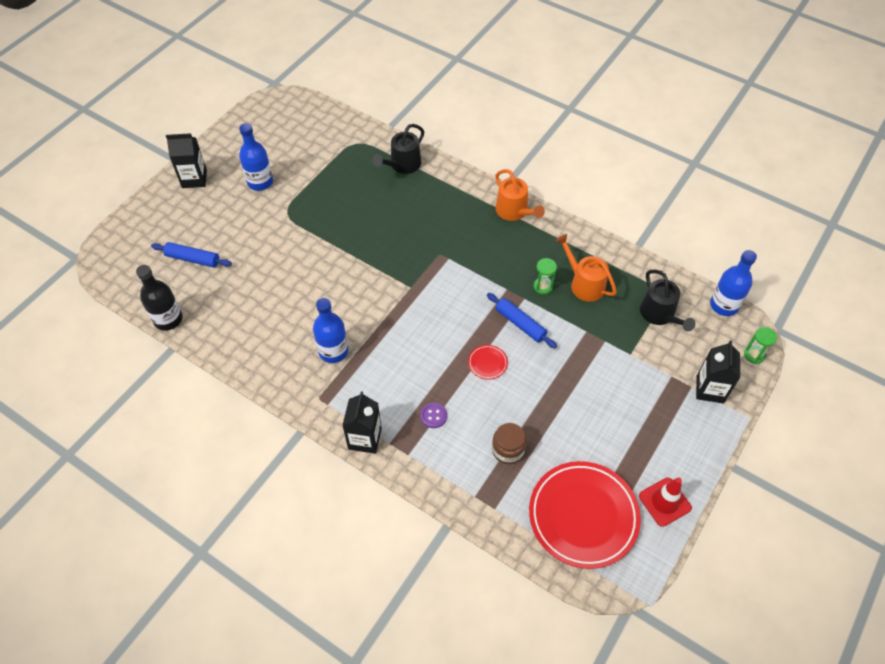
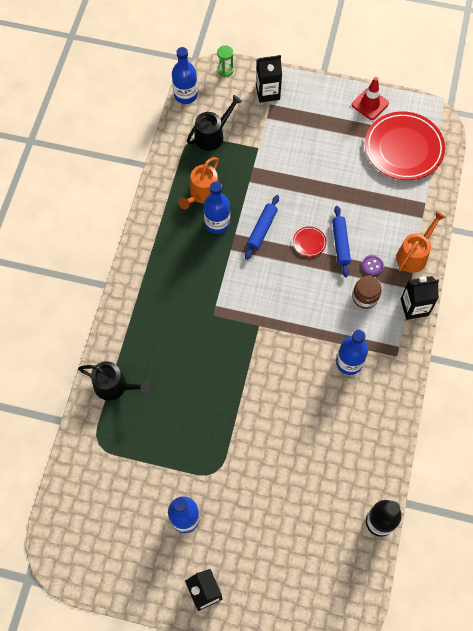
camera: 110 degrees left, 10 degrees up
(193, 259) = (305, 536): blue rolling pin -> blue rolling pin (340, 243)
(508, 450) = (377, 207): brown jar -> brown jar (365, 297)
(514, 211) = (141, 268): orange watering can -> orange watering can (414, 255)
(543, 286) = (217, 223): green hourglass -> blue bottle

